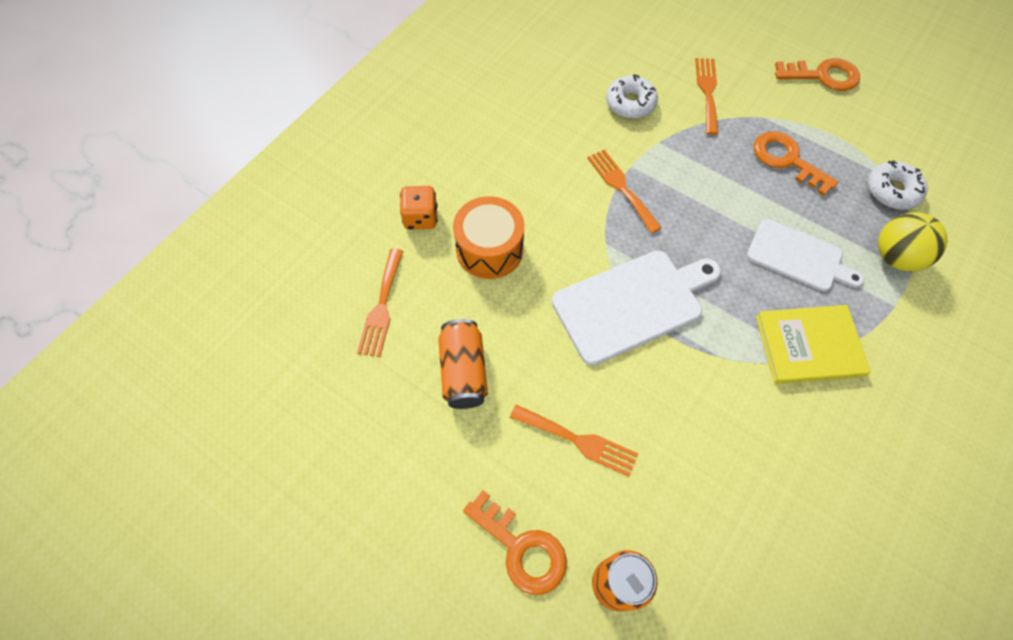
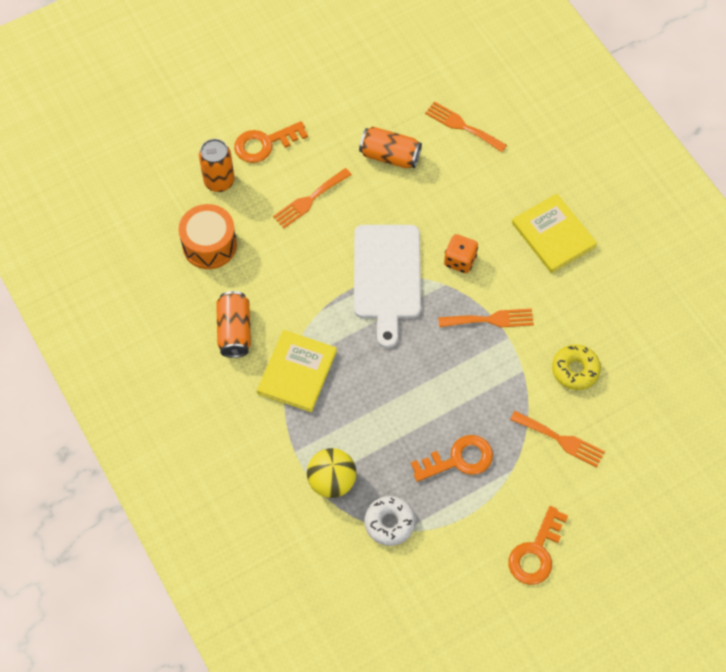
camera: 115 degrees right, 0 degrees up
(421, 218) = (526, 174): orange dice -> orange dice (460, 260)
(488, 168) = (553, 235): none -> yellow book
(489, 249) = (477, 207): orange drum -> orange drum (209, 245)
(630, 103) = (575, 370): white donut -> yellow donut
(798, 257) = (367, 410): white cutting board -> none
(811, 443) = (234, 331): none -> orange can

